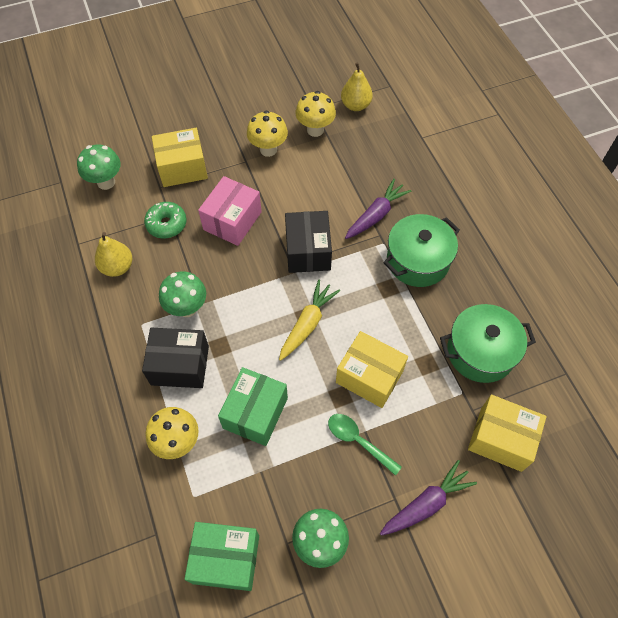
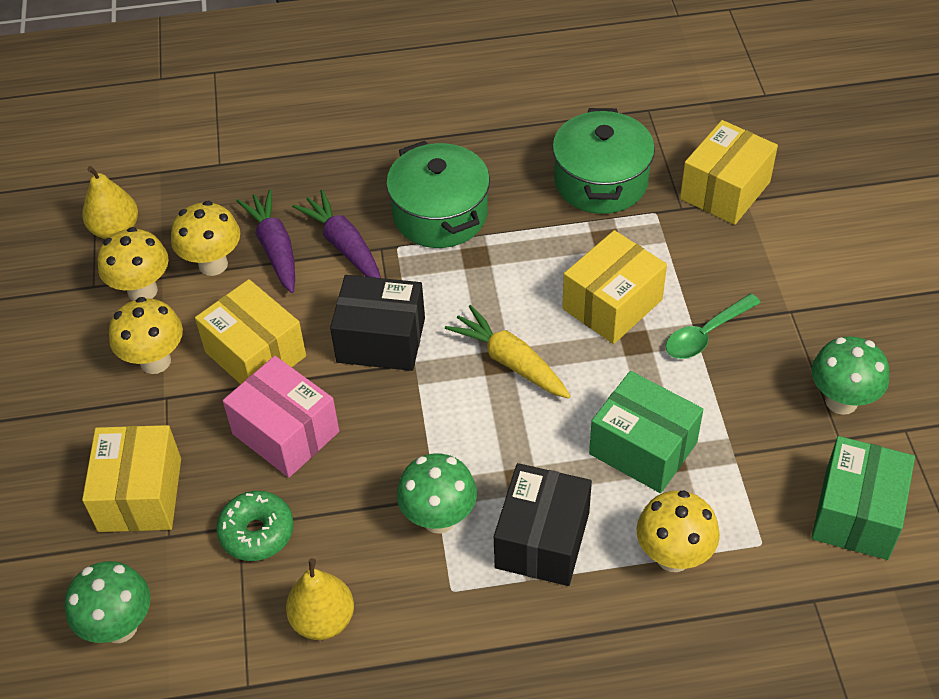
camera: 75 degrees left, 10 degrees down
(283, 193) = (255, 354): none -> yellow box
(343, 156) = (213, 264): none -> yellow mushroom
(426, 503) = (800, 280): purple carrot -> purple carrot (275, 248)

